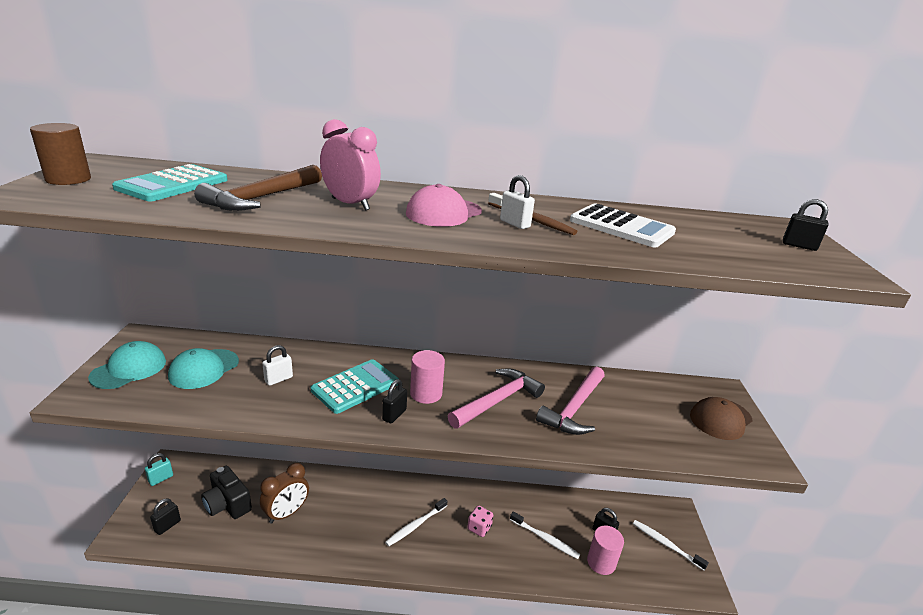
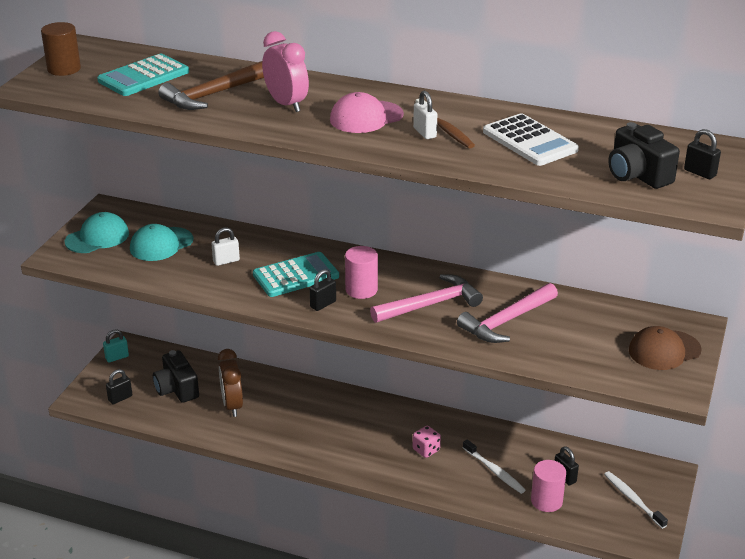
camera: 20 degrees right, 5 degrees up
(286, 513) = (232, 405): brown clock -> brown clock turned 105 degrees clockwise
(416, 525) = (359, 437): white toothbrush -> none
(752, 251) = (637, 175): none -> black camera

